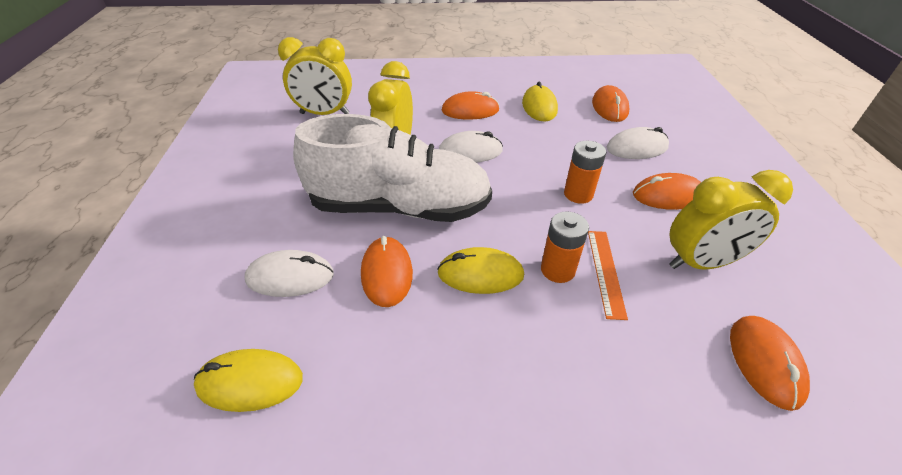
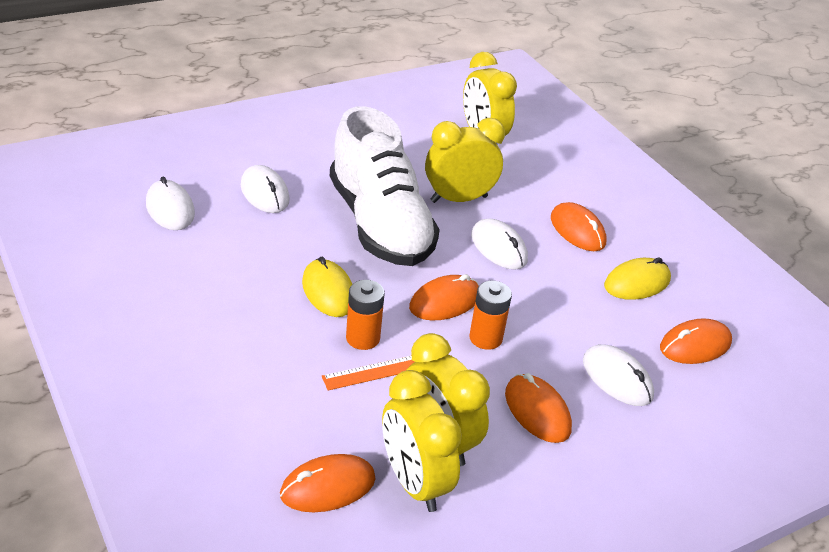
camera: 60 degrees right, 5 degrees down
(250, 382) = (170, 209): yellow mouse -> white mouse
(387, 273) = (297, 239): orange mouse -> orange mouse (445, 302)
(753, 295) = (414, 482): none -> yellow clock

